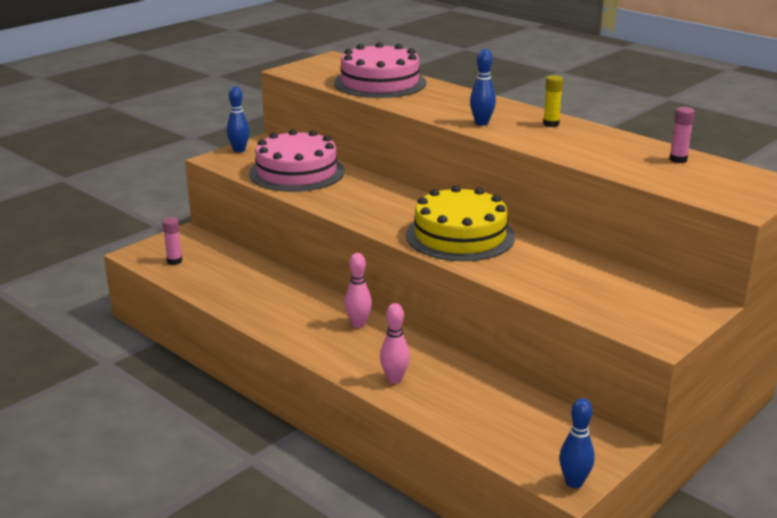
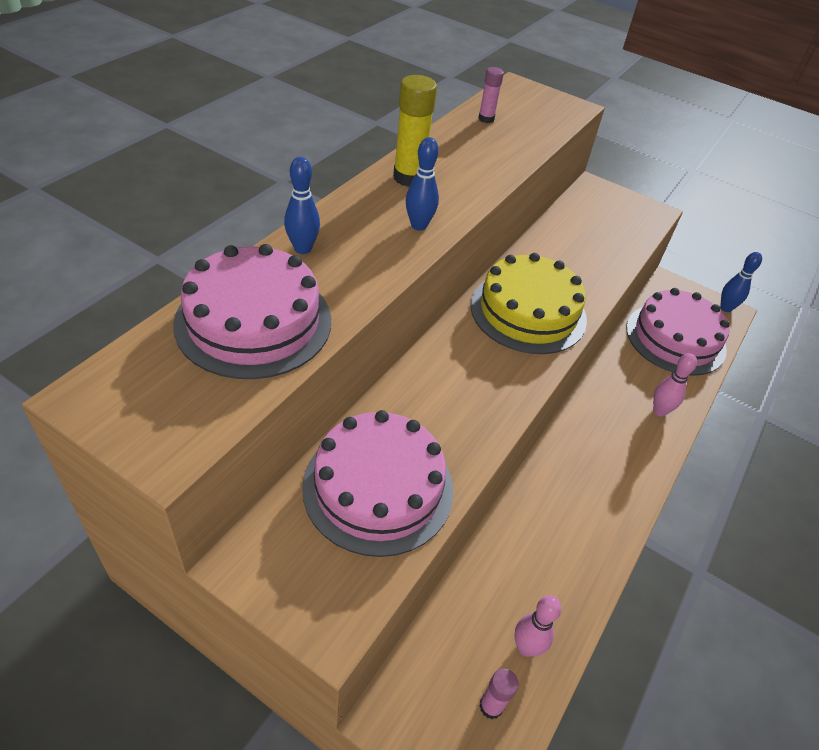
camera: 105 degrees left, 20 degrees up
(239, 150) = (287, 596): blue bowling pin -> blue bowling pin (302, 248)
(358, 324) = (578, 448): pink bowling pin -> pink bowling pin (526, 647)
(507, 419) = (675, 338): none -> pink cake
(551, 124) = (409, 178): yellow glue stick -> yellow glue stick, size x1.74

